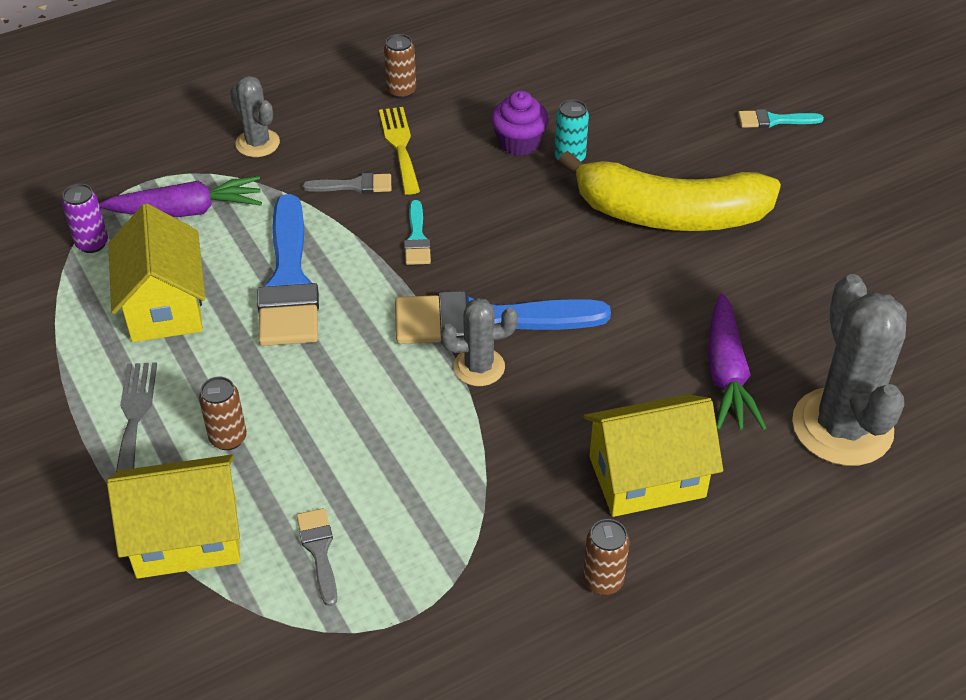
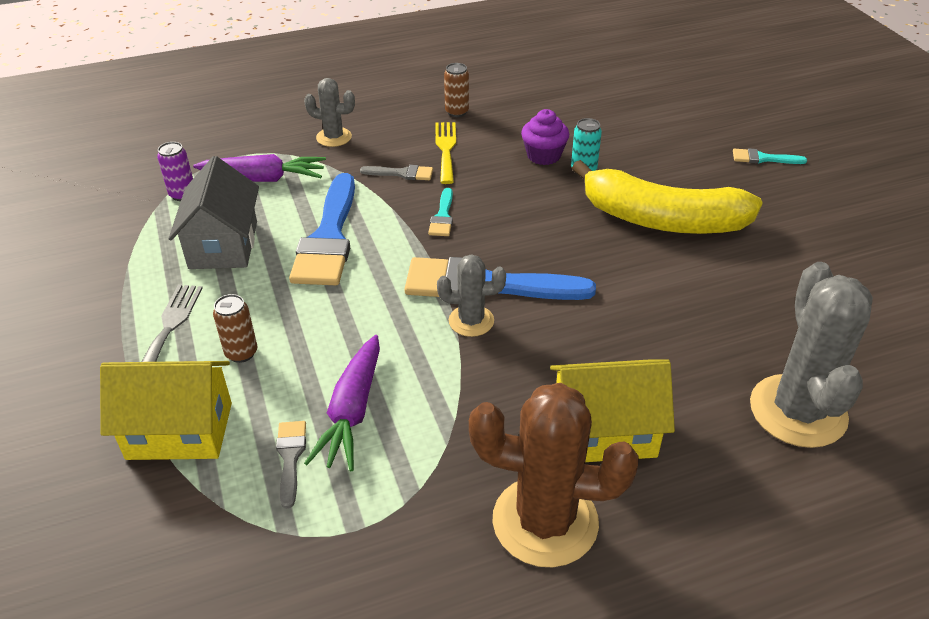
camera: 10 degrees right, 5 degrees down
(164, 305) = (223, 245): yellow house -> grey house
(257, 143) = (334, 137): grey cactus -> grey cactus turned 45 degrees counterclockwise
(603, 581) = (545, 521): brown can -> brown cactus
(726, 374) = (693, 352): purple carrot -> purple carrot (352, 412)

